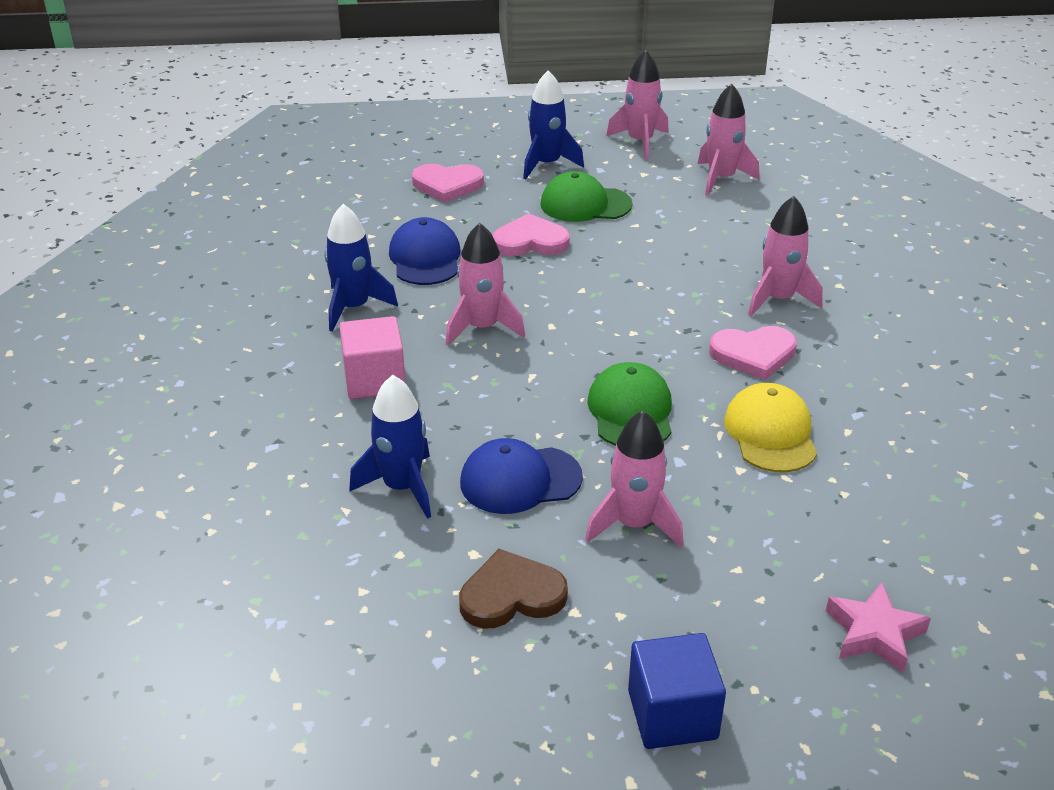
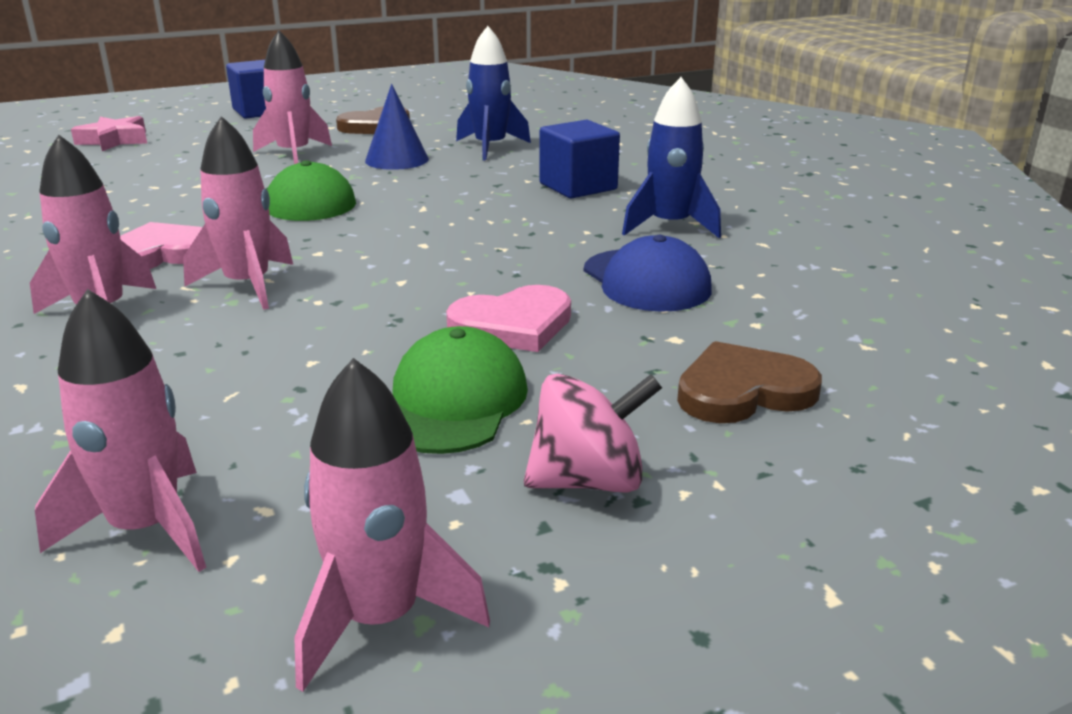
camera: 160 degrees right, 10 degrees down
(374, 380) = (578, 186): pink cube -> blue cube
(447, 185) = (743, 391): pink heart -> brown heart
(482, 328) = (504, 231): pink rocket -> pink rocket (248, 285)
(520, 480) = (397, 160): blue cap -> blue cone
(547, 164) = (588, 481): blue rocket -> pink spinning top
(585, 204) = (453, 402): green cap -> green cap turned 60 degrees counterclockwise
(770, 433) = (160, 205): yellow cap -> none

